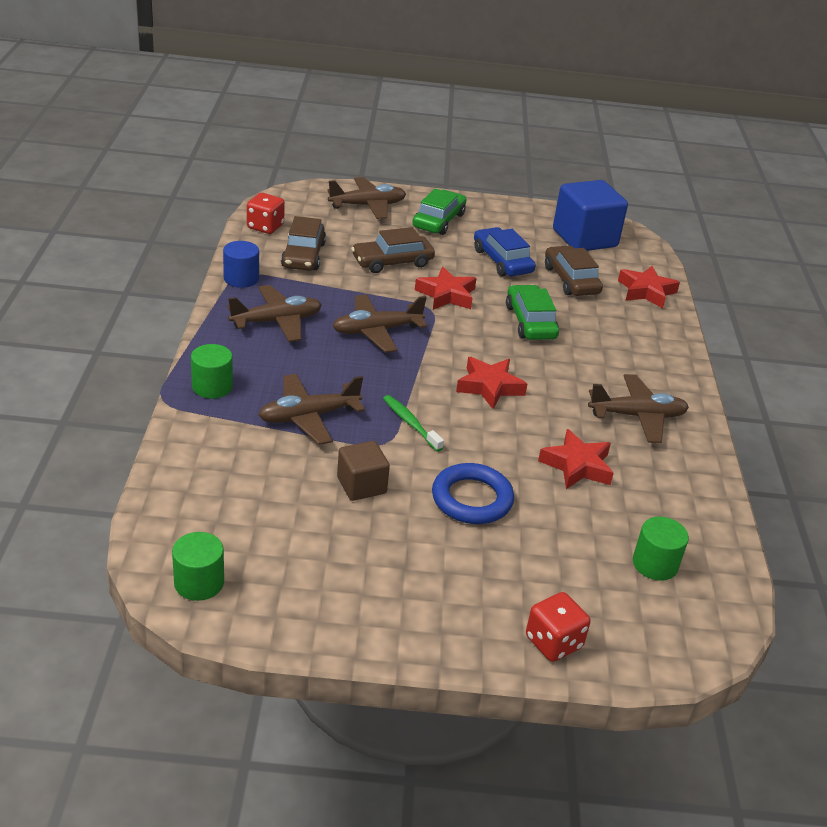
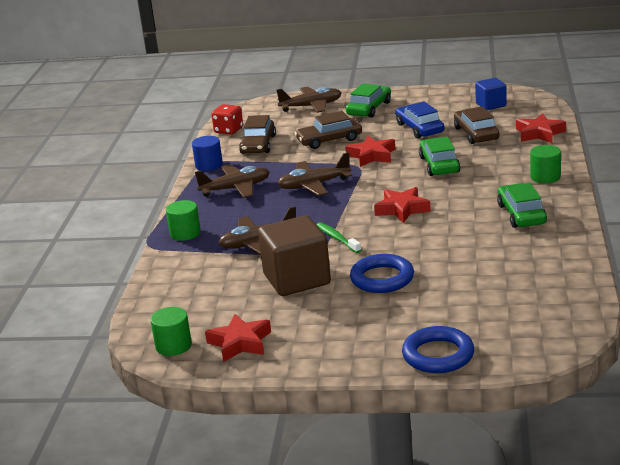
camera: 10 degrees right, 10 degrees down
(361, 485) = (297, 279): brown cube -> brown cube, size x1.79
(553, 642) = (438, 355): red dice -> blue ring
(577, 466) = (468, 250): red star -> red star (240, 343)
(584, 238) = (491, 105): blue cube -> blue cube, size x0.56
(637, 416) = (521, 214): brown plane -> green car
(655, 564) = (524, 302): green cylinder -> green cylinder (545, 177)

